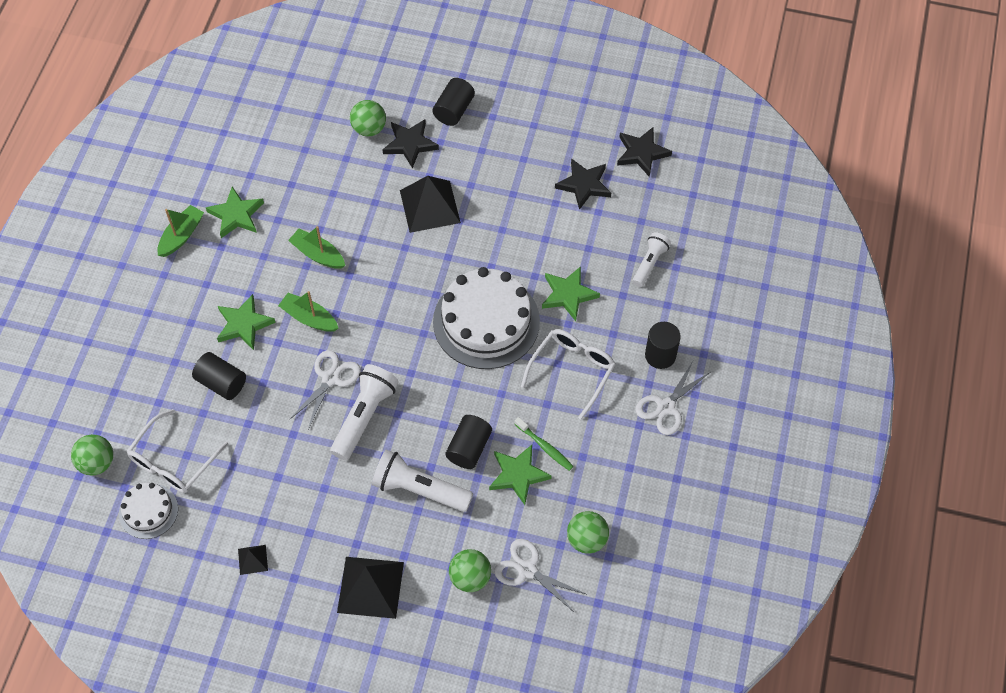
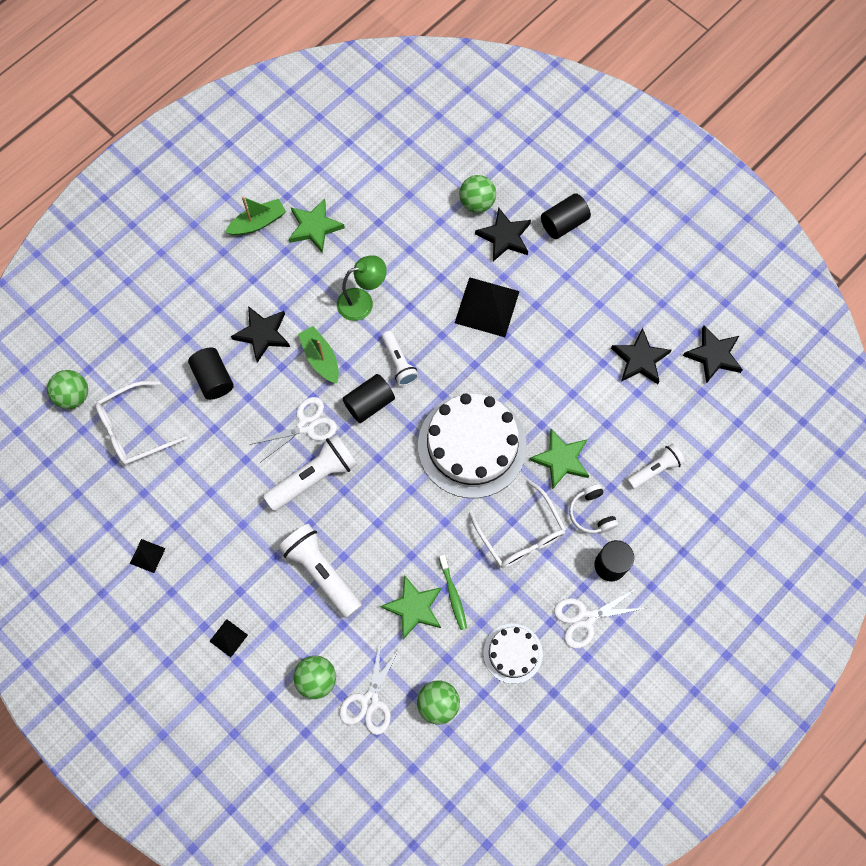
camera: 30 degrees right, 10 degrees up
(148, 511) = (89, 463): white cake -> white cake (513, 653)
(244, 324) = (262, 334): green star -> black star
(318, 254) = (362, 301): green boat -> green lamp
(370, 587) = (228, 638): black pyramid -> black pyramid, size x0.48
(381, 288) = (399, 363): none -> white flashlight
(469, 448) = (386, 558): black cylinder -> black cylinder (369, 403)
(527, 570) = (369, 701): white scissors -> white scissors turned 135 degrees counterclockwise
(572, 370) = (521, 535): white glasses -> white glasses turned 90 degrees clockwise
(619, 323) = (591, 513): none -> white headphones

